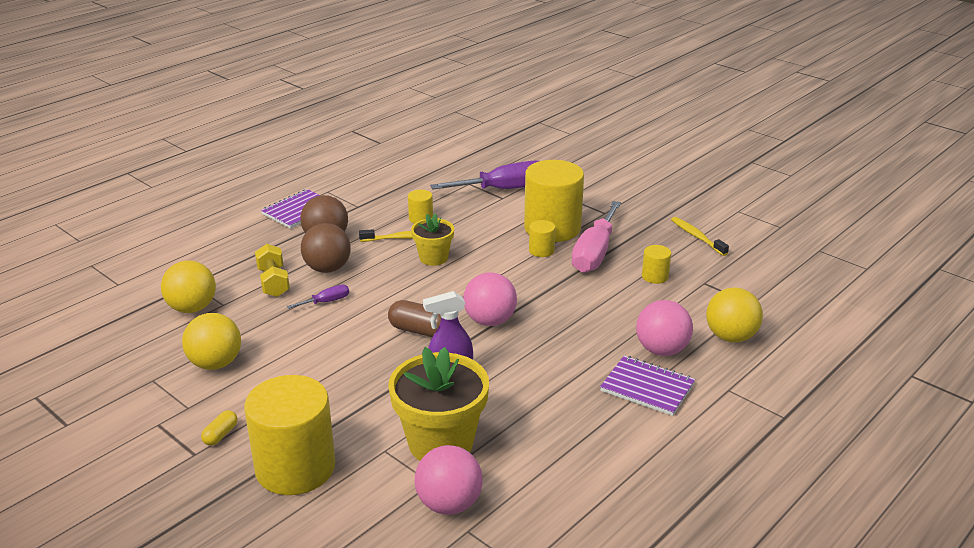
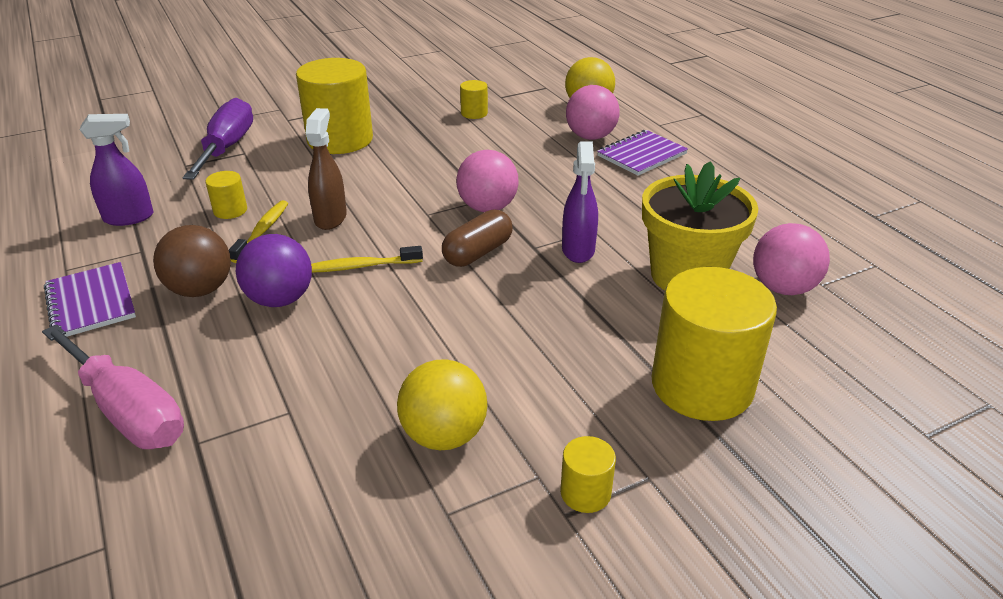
camera: 70 degrees left, 5 degrees up
(192, 308) = (272, 448): yellow ball -> none
(221, 435) = (615, 446): yellow capsule -> none
(273, 282) = (271, 353): yellow dumbbell -> none
(326, 302) = (361, 312): purple screwdriver -> none
(327, 268) = (280, 299): brown ball -> purple ball
(392, 189) = (129, 217): none -> purple spray bottle
(433, 258) = (330, 218): yellow flower pot -> brown spray bottle
(541, 250) = (378, 154): yellow cylinder -> yellow cylinder (585, 493)
(595, 253) = (409, 130): pink screwdriver -> pink screwdriver (128, 411)
(697, 237) = (425, 82): yellow toothbrush -> yellow toothbrush (361, 266)

